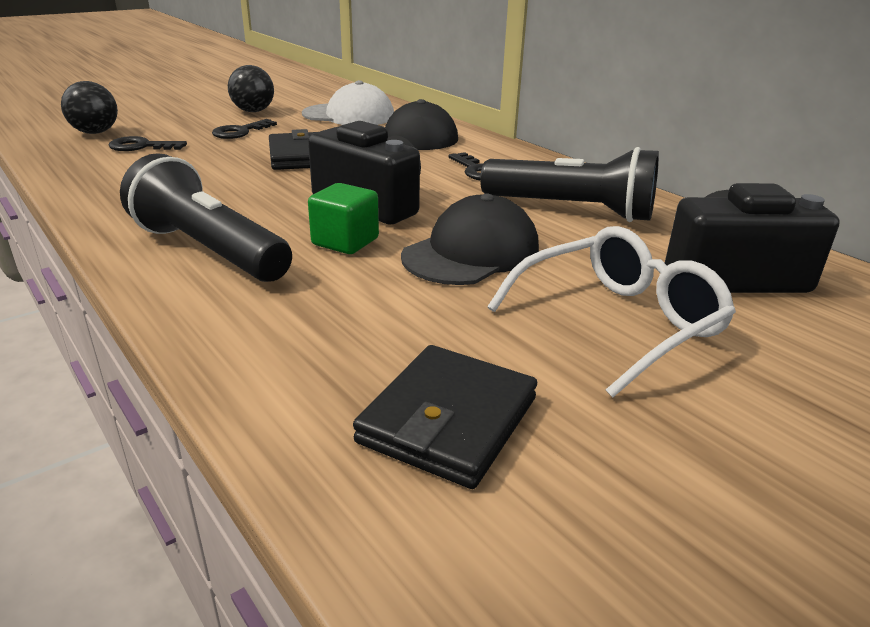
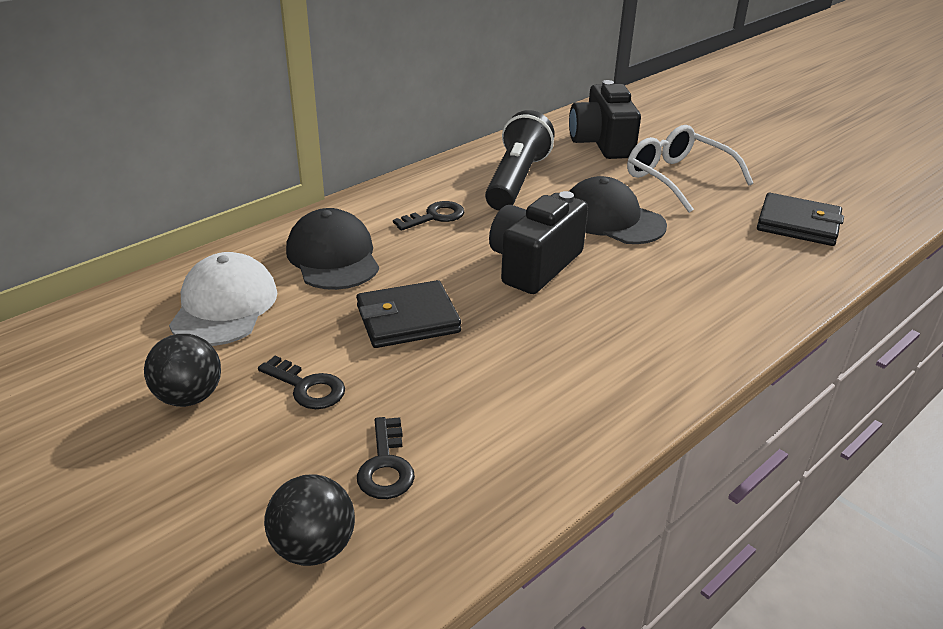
camera: 95 degrees left, 5 degrees up
(209, 250) = (668, 332): black flashlight -> none
(345, 242) = (619, 270): green cube -> none

